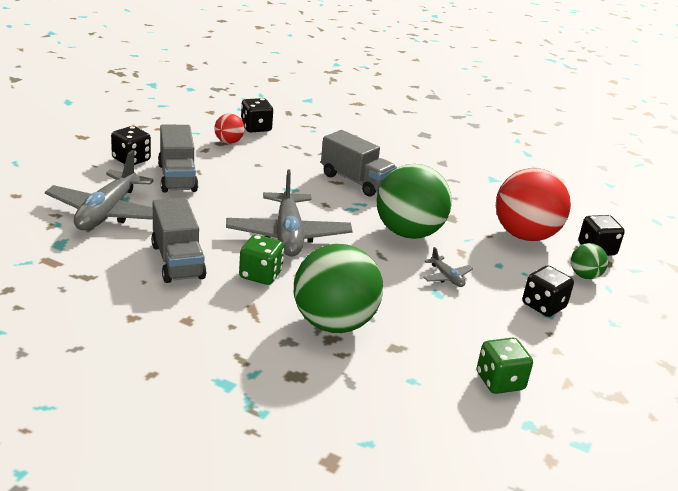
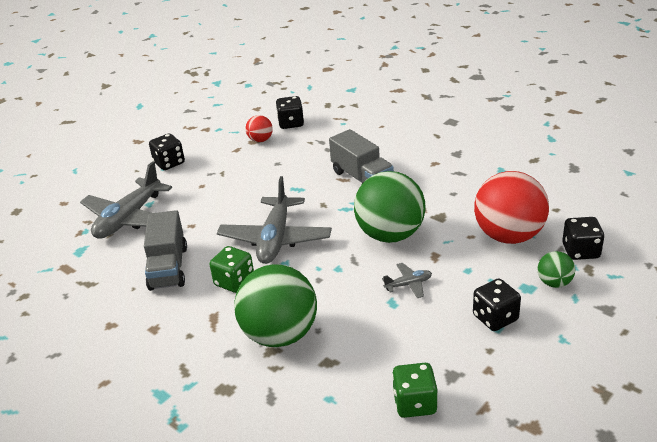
camera: 20 degrees right, 5 degrees up
(177, 177) = (201, 180): grey truck -> none
(446, 277) = (408, 284): grey plane -> grey plane turned 90 degrees counterclockwise

